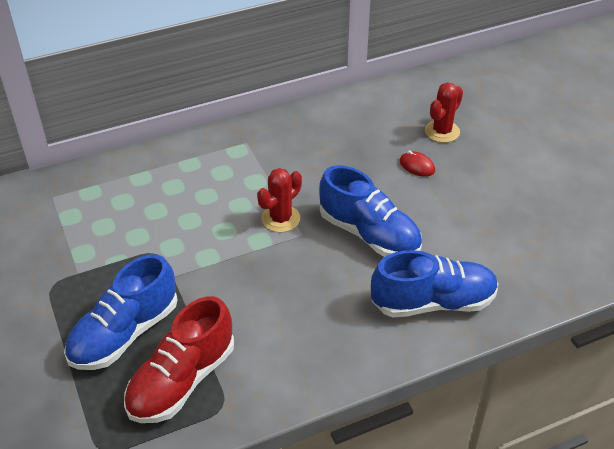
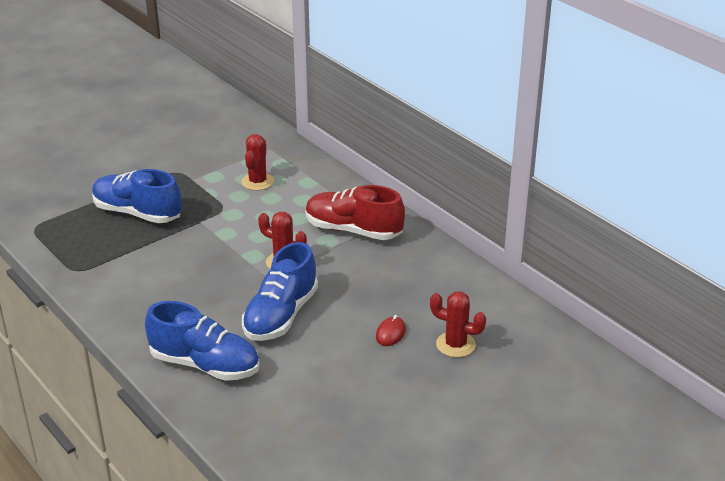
camera: 75 degrees right, 10 degrees down
(117, 217) = (257, 182): none -> red cactus
(182, 380) = (98, 247): red shoe -> red shoe (353, 230)
(433, 302) = (205, 365): blue shoe -> blue shoe turned 45 degrees counterclockwise

